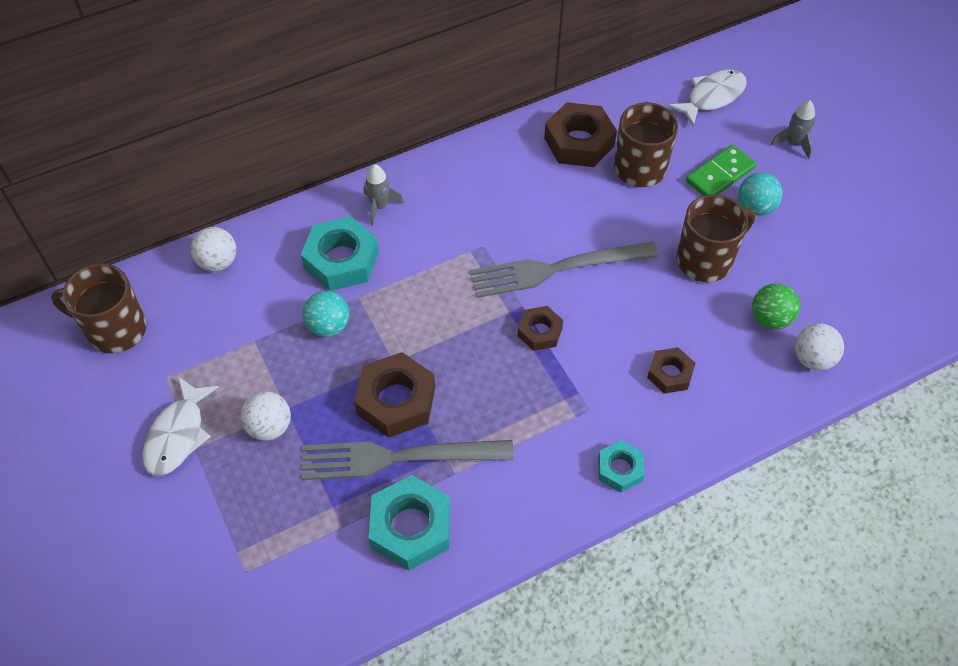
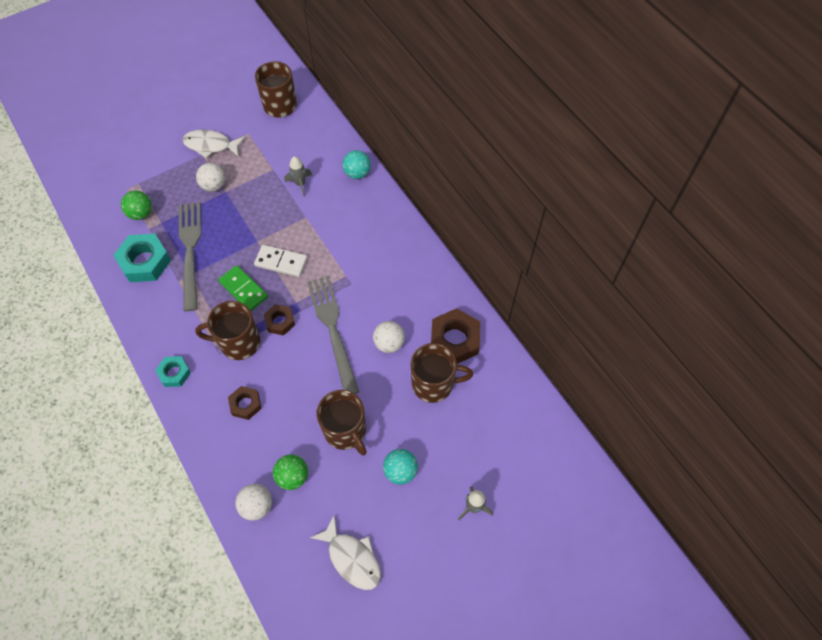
camera: 85 degrees right, 5 degrees up
(218, 262) = (330, 142): white ball -> white ball (389, 343)
(307, 542) = (141, 213): none -> green ball
(328, 326) = (283, 204): turquoise ball -> turquoise ball (357, 173)
(341, 260) = (334, 204): turquoise nut -> none
(379, 206) = (380, 220): grey rocket -> grey rocket (300, 184)
(396, 400) = (229, 245): brown nut -> none
(436, 330) = (281, 262): none -> white domino
(571, 384) = (239, 342): none -> brown mug
(712, 97) = (519, 441): white fish -> white fish (352, 558)
(720, 175) = (432, 444): green domino -> green domino (243, 289)

